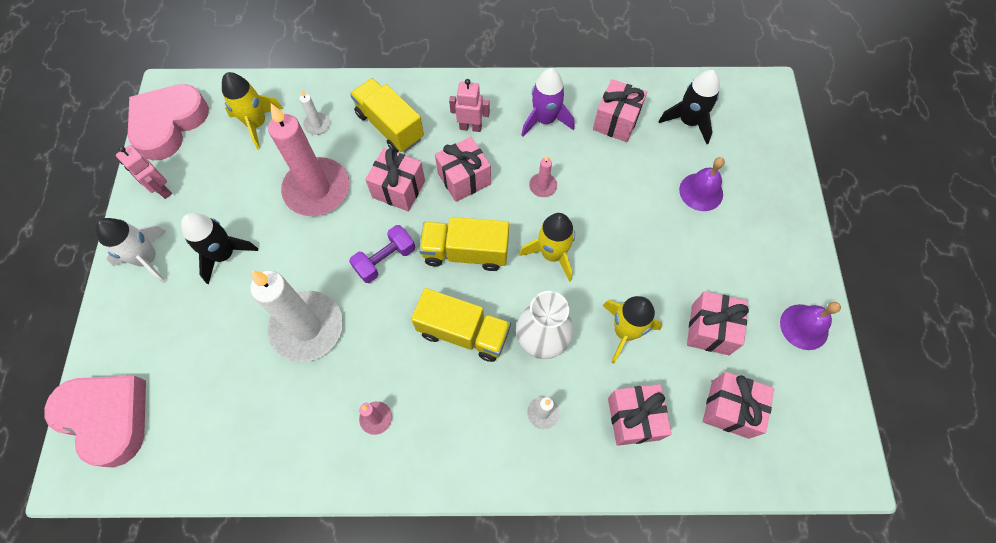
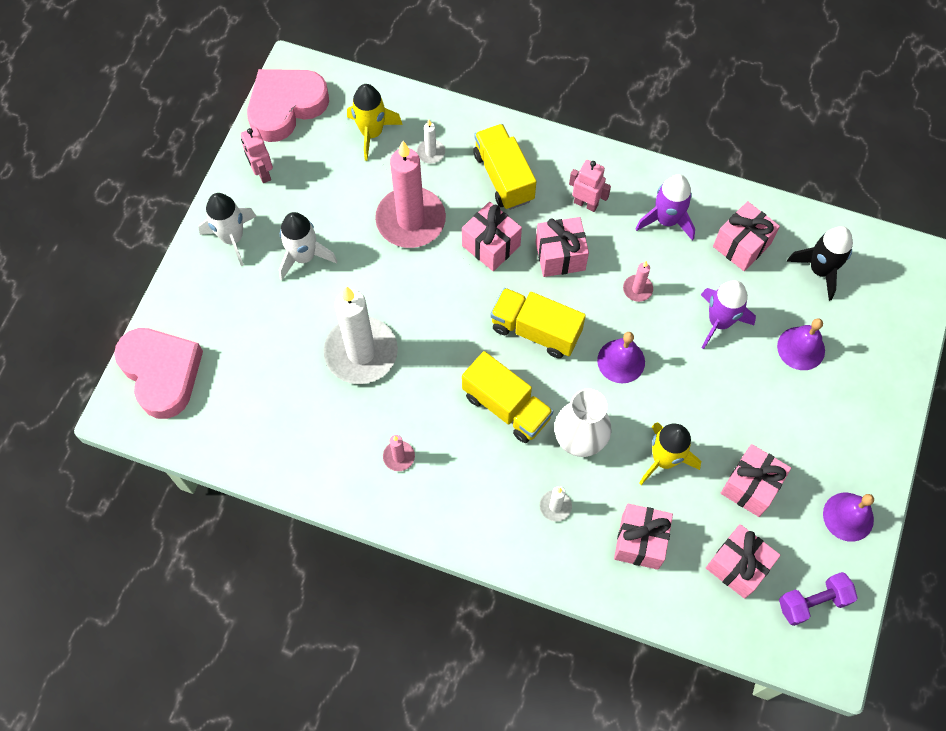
camera: 20 degrees right, 0 degrees up
(224, 254) = (304, 256): black rocket -> white rocket
(385, 260) = (455, 312): purple dumbbell -> purple dumbbell (813, 602)
(552, 254) = (621, 361): yellow rocket -> purple bell
(624, 192) = (719, 322): none -> purple rocket

